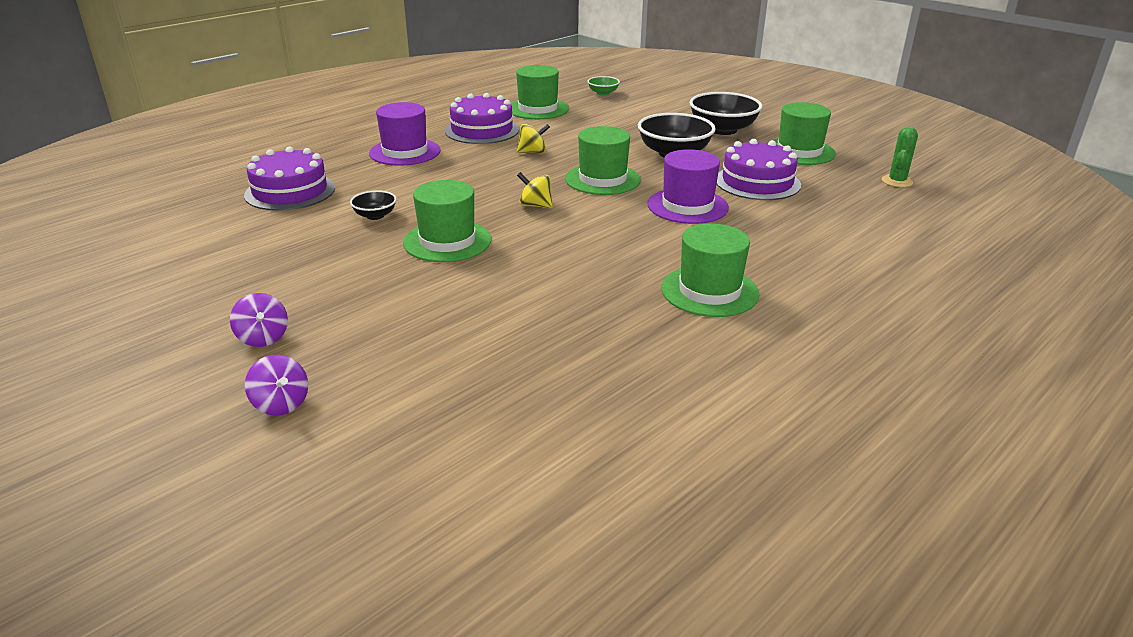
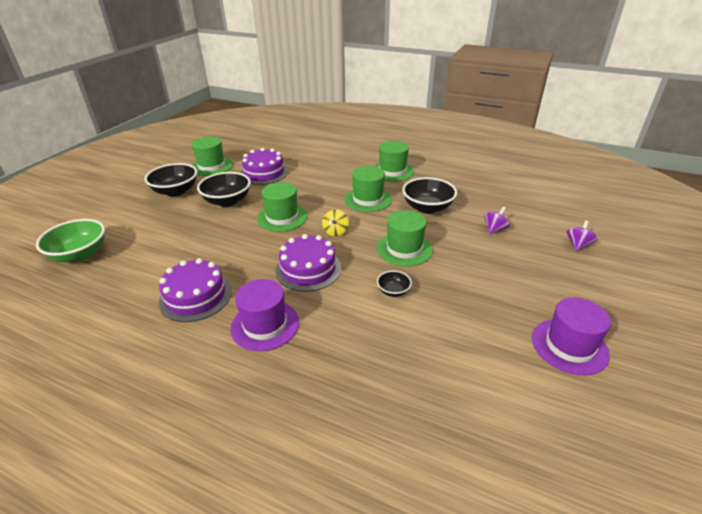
camera: 110 degrees left, 5 degrees up
(263, 338) = (551, 272): purple spinning top -> purple spinning top (494, 229)
(290, 191) = (385, 360): purple cake -> purple cake (308, 269)
(533, 152) = (242, 255): yellow spinning top -> none
(537, 109) = (129, 280): green hat -> green hat (368, 199)
(541, 289) = (427, 208): none -> black bowl
(603, 93) = (80, 254): green bowl -> green bowl, size x1.97
(687, 206) = (307, 187): purple hat -> purple hat (569, 346)
(897, 181) = (247, 143): green cactus -> none

